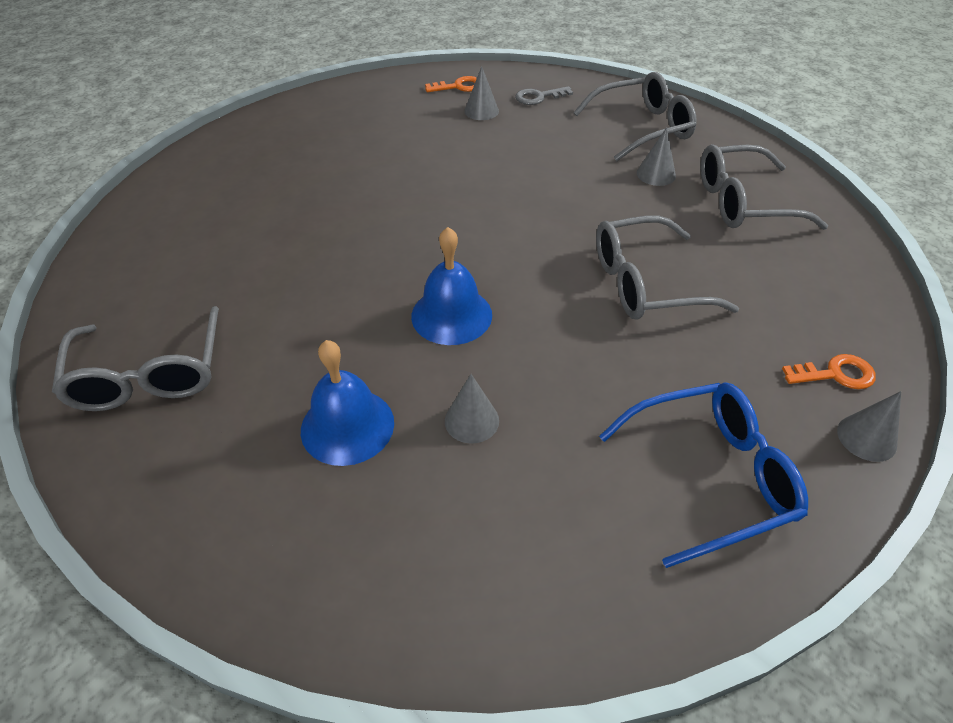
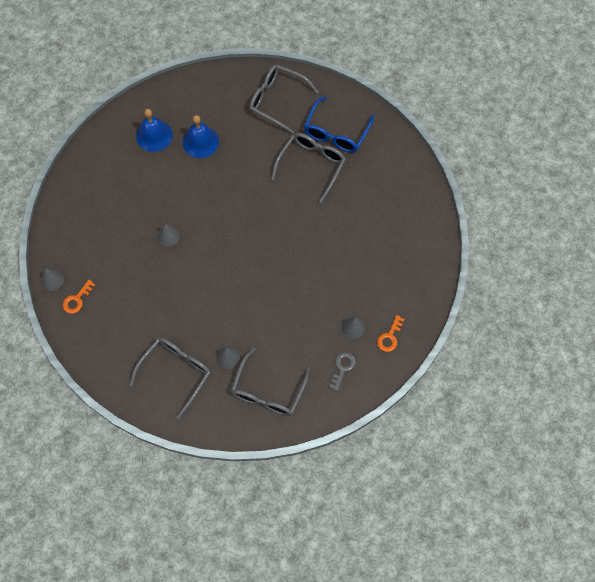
camera: 130 degrees right, 20 degrees up
(451, 315) = (219, 204): blue bell -> blue bell (154, 135)
(471, 420) = (169, 176): grey cone -> grey cone (168, 236)
(645, 283) = (172, 283): grey glasses -> grey glasses (311, 165)
(711, 476) = (87, 223): blue glasses -> blue glasses (336, 133)

